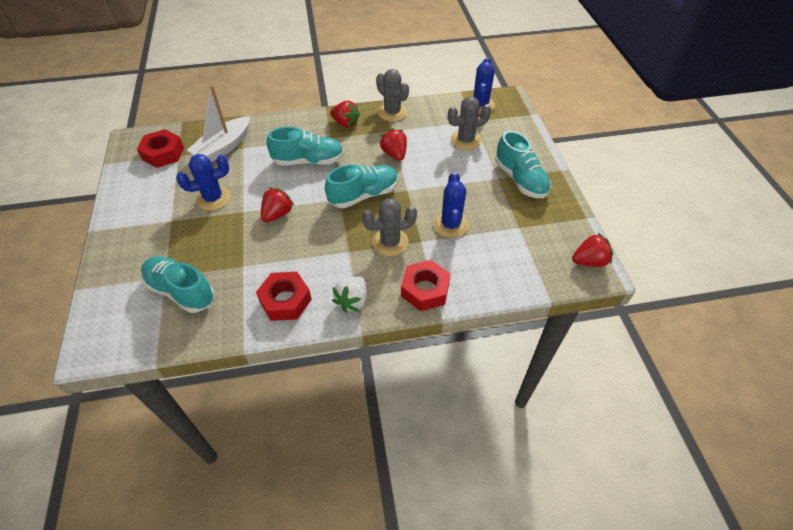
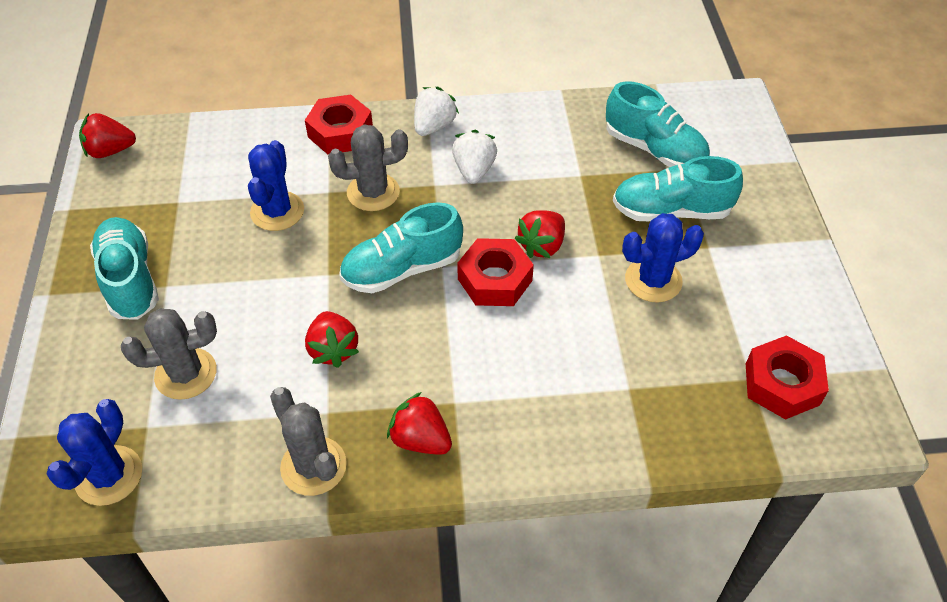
camera: 175 degrees left, 0 degrees up
(223, 147) = (666, 391): white boat -> none
(285, 300) = (518, 132): red nut -> red nut (495, 280)
(308, 161) = (497, 346): turquoise shoe -> turquoise shoe (671, 211)
(320, 264) = (474, 170): none -> white strawberry

